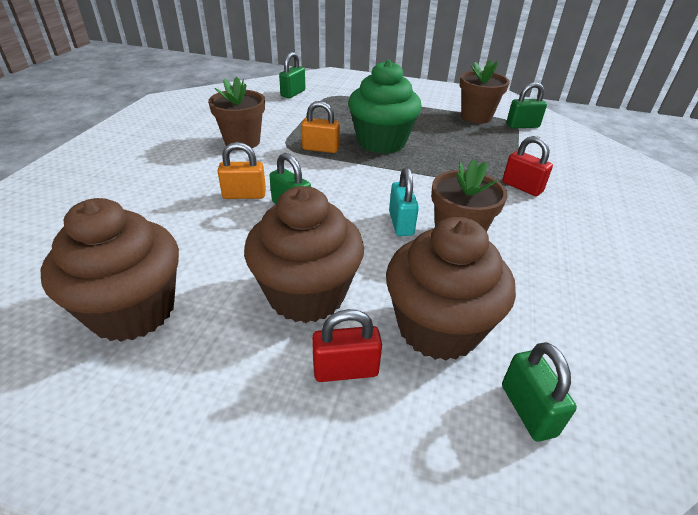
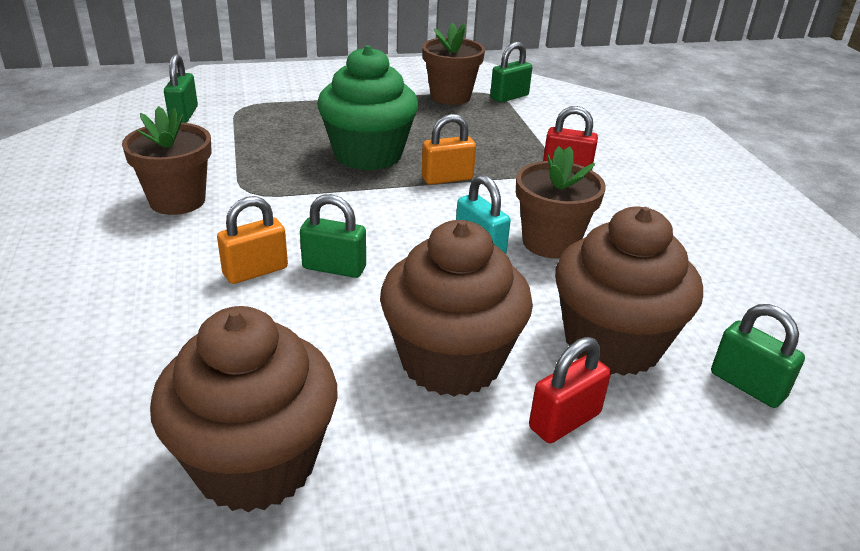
camera: 30 degrees left, 5 degrees down
(320, 149) = (299, 183): orange padlock -> orange padlock (447, 178)

